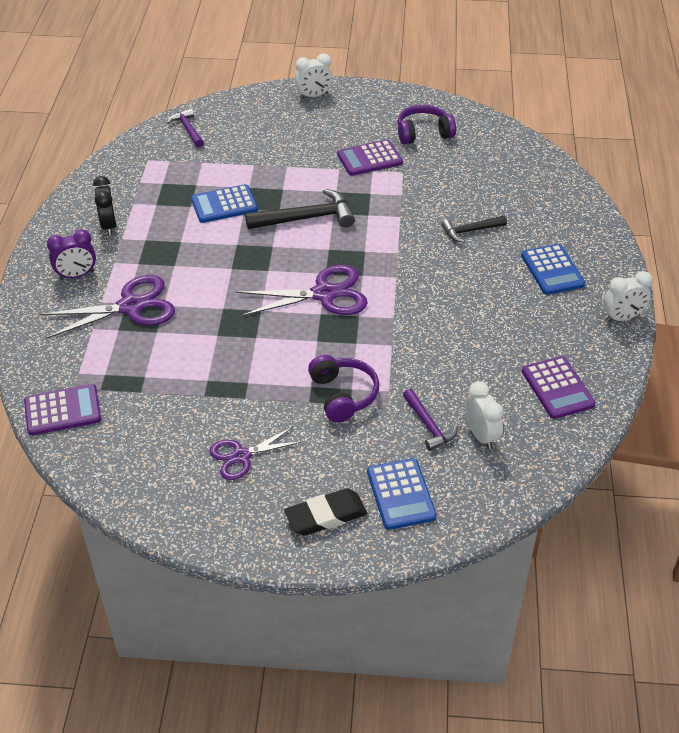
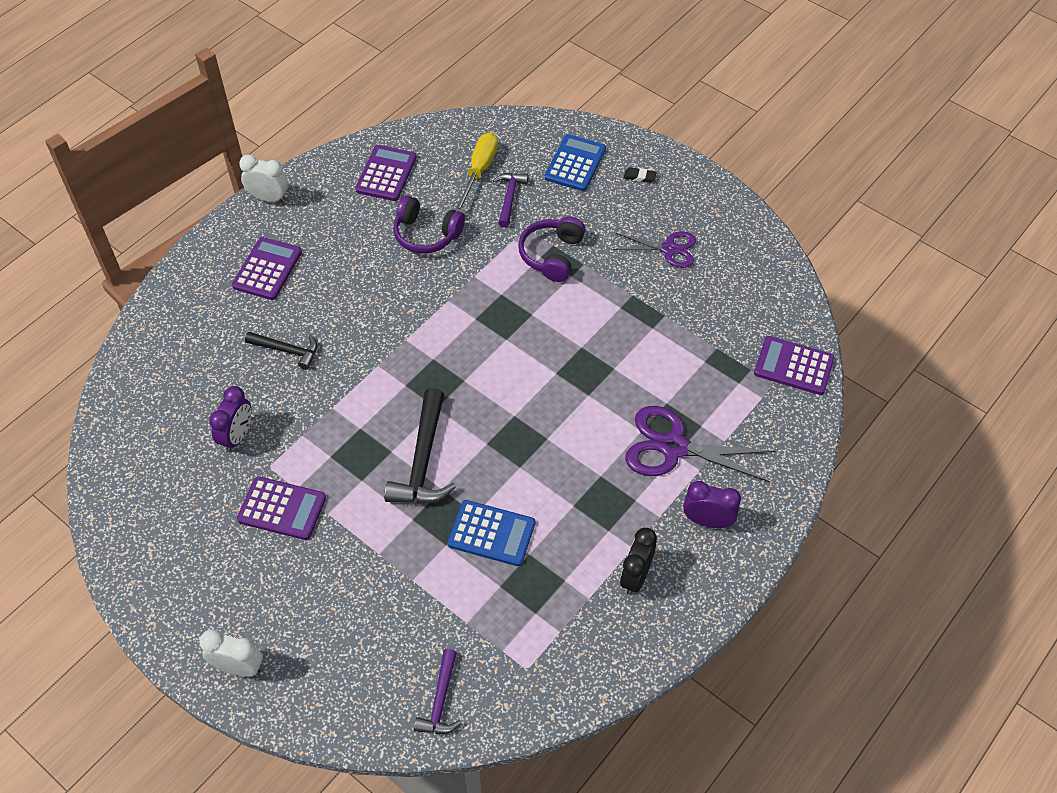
camera: 145 degrees left, 10 degrees up
(306, 218) = (423, 461): black hammer -> black hammer turned 105 degrees counterclockwise
(324, 294) = (485, 358): purple scissors -> none
(326, 516) = (639, 177): black eraser -> black eraser, size x0.48
(423, 133) = (186, 512): purple headphones -> purple headphones (426, 234)
(441, 176) = (237, 436): none -> purple clock
(481, 435) = (479, 171): white clock -> yellow screwdriver
(552, 270) = (267, 269): blue calculator -> purple calculator

